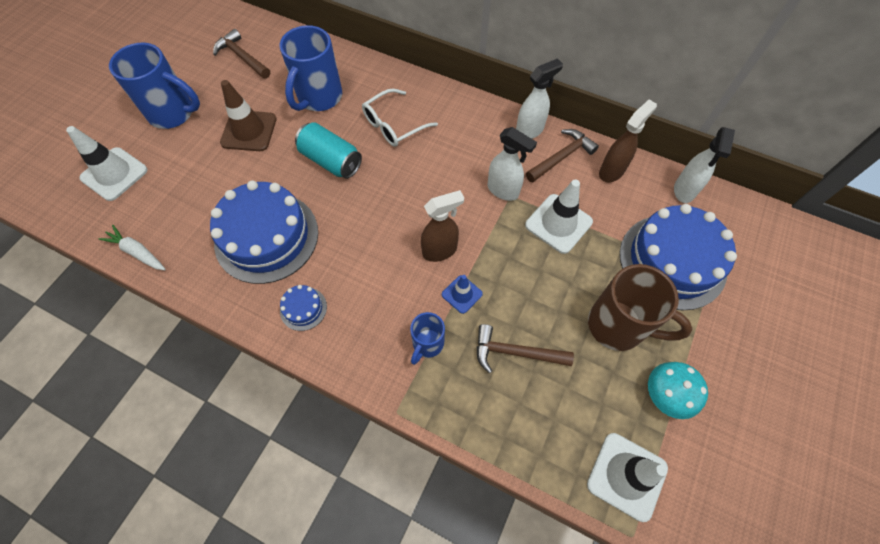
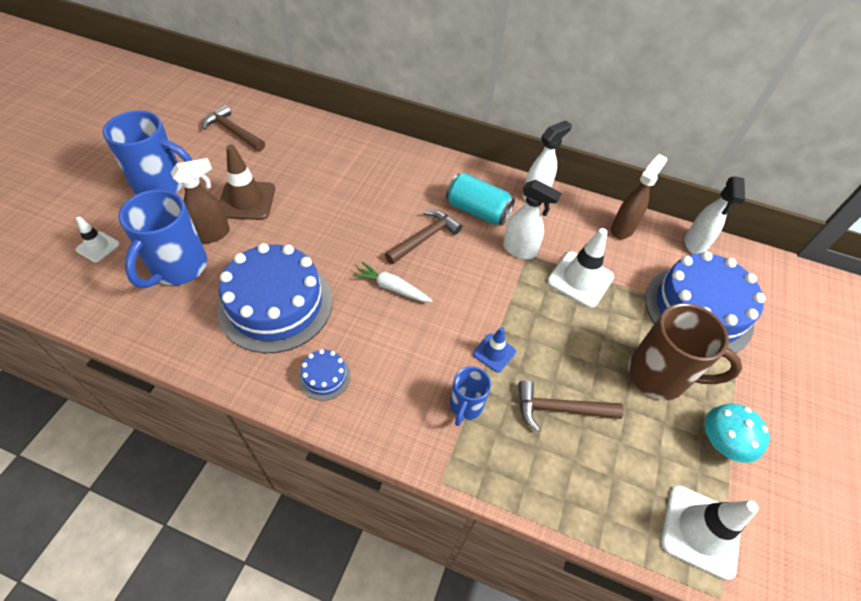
camera: 10 degrees left, 10 degrees down
(114, 174) = (98, 247): white traffic cone -> white traffic cone, size x0.57
(137, 252) = (128, 326): white carrot -> white carrot (392, 288)
(319, 98) = (318, 168): blue mug -> blue mug (178, 268)
(331, 161) = (338, 227): turquoise can -> turquoise can (477, 211)
(394, 125) = (399, 192): white glasses -> none
(440, 250) = (464, 310): brown spray bottle -> brown spray bottle (212, 234)
(561, 157) = (571, 217): brown hammer -> brown hammer (425, 238)

